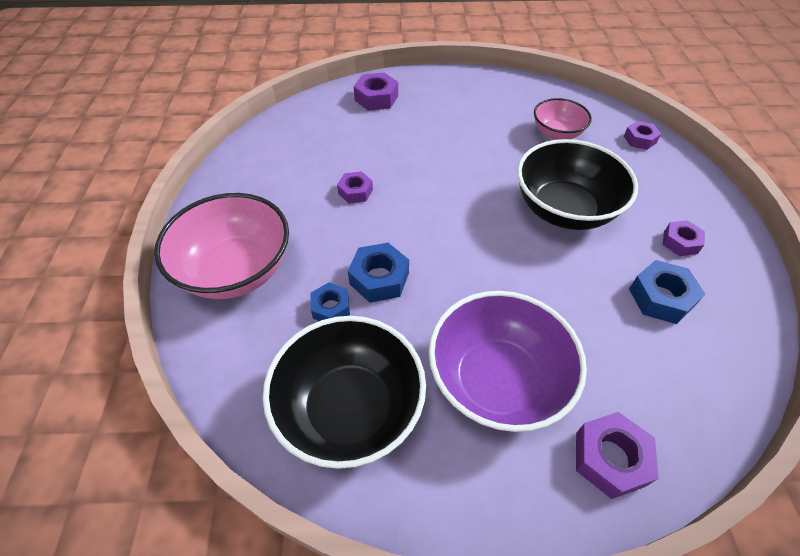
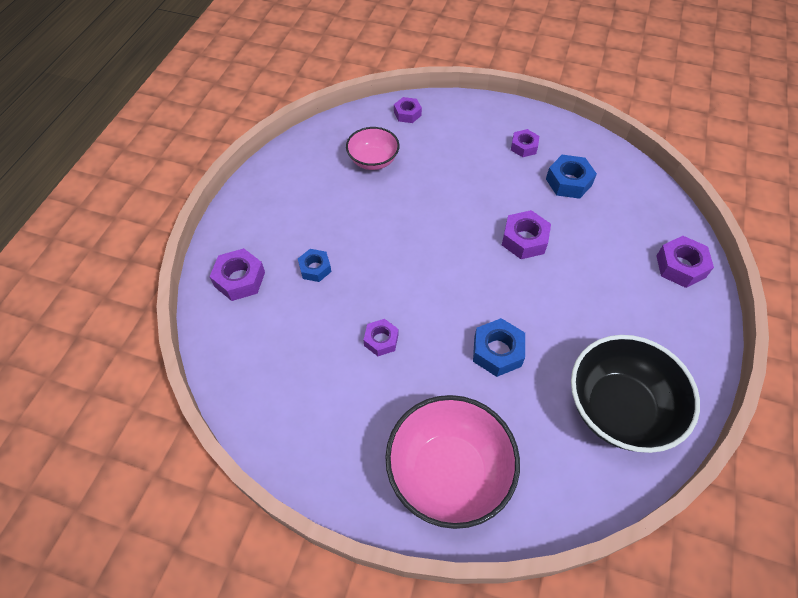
camera: 70 degrees left, 5 degrees up
(331, 308) = (518, 398): blue nut -> blue nut (315, 268)
(497, 381) = (614, 304): purple bowl -> none
(538, 271) = (524, 240): none -> purple nut
(564, 210) = (466, 196): black bowl -> none

